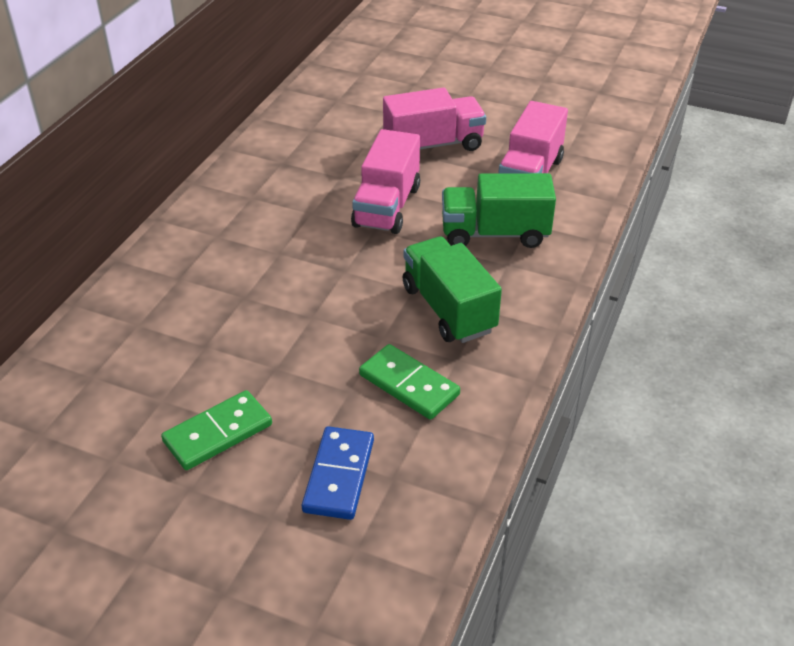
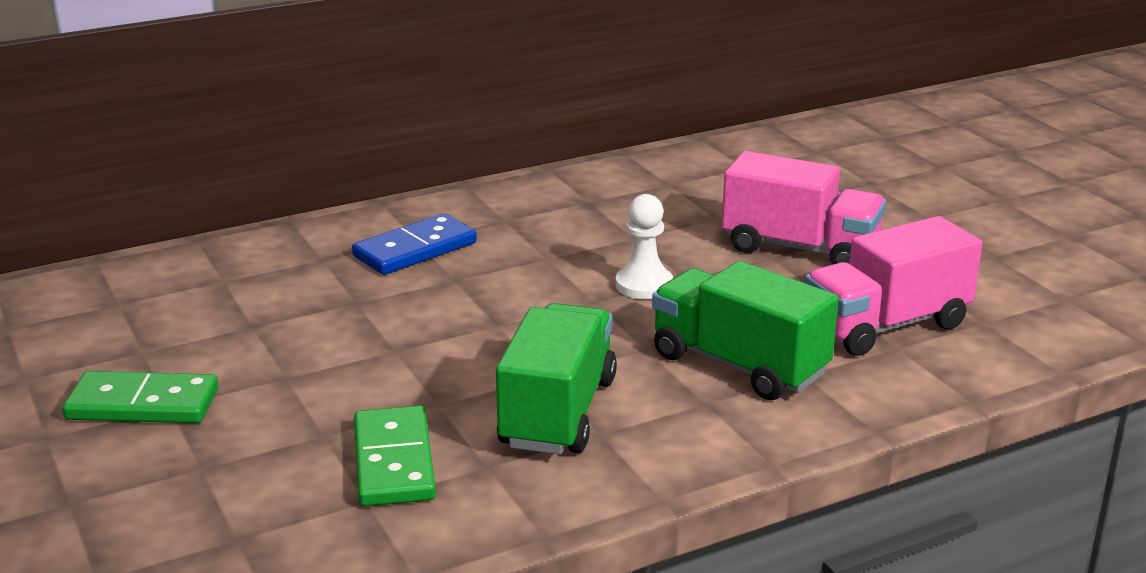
camera: 40 degrees right, 15 degrees down
(339, 475) = (188, 504): blue domino -> blue domino (415, 250)
(387, 206) = (644, 285): pink truck -> white pawn

